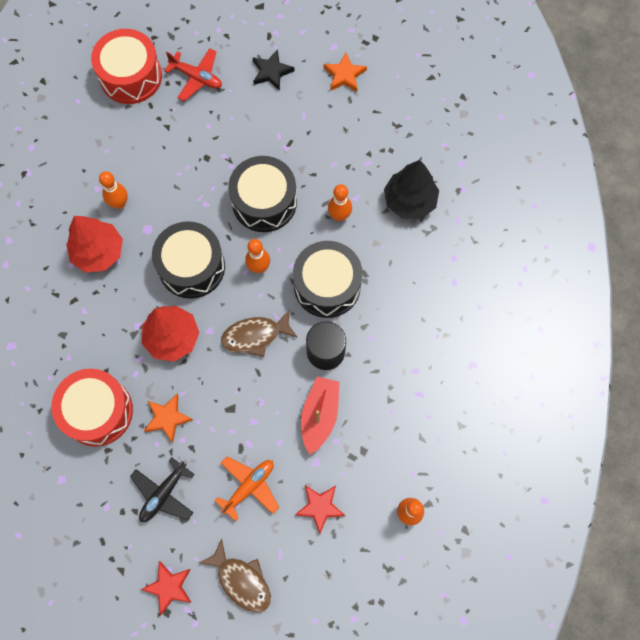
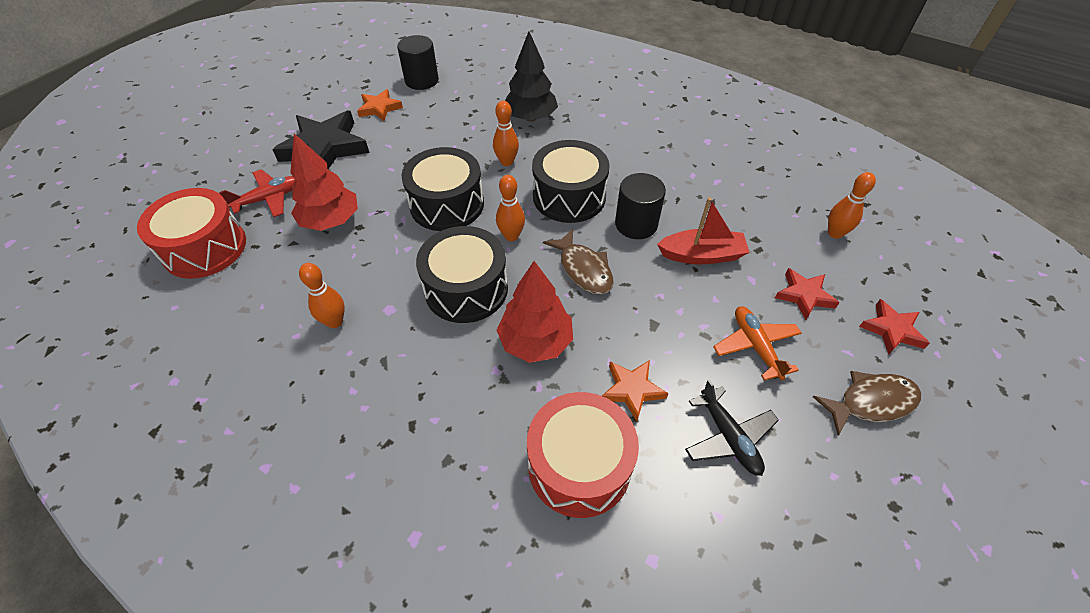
camera: 60 degrees left, 20 degrees down
(98, 252) = (374, 369): red tree -> red tree (331, 221)
(169, 587) = (859, 487): red star -> red star (892, 330)
(255, 336) = (583, 269): brown fish -> brown fish turned 45 degrees counterclockwise
(271, 72) = (325, 148): black star -> black star, size x1.87
(320, 415) = (701, 255): red boat -> red boat turned 135 degrees clockwise
(404, 81) = (421, 80): none -> black cylinder

